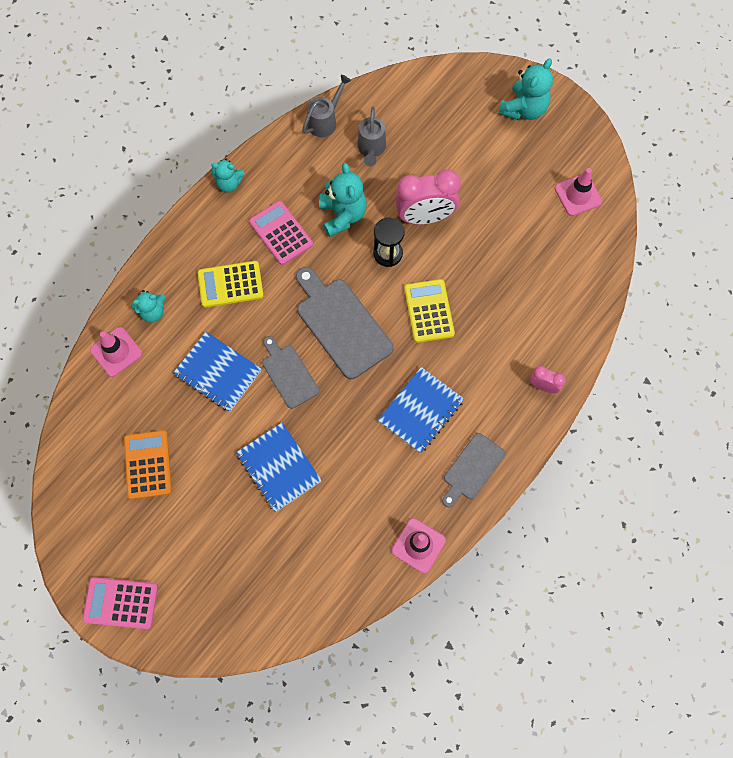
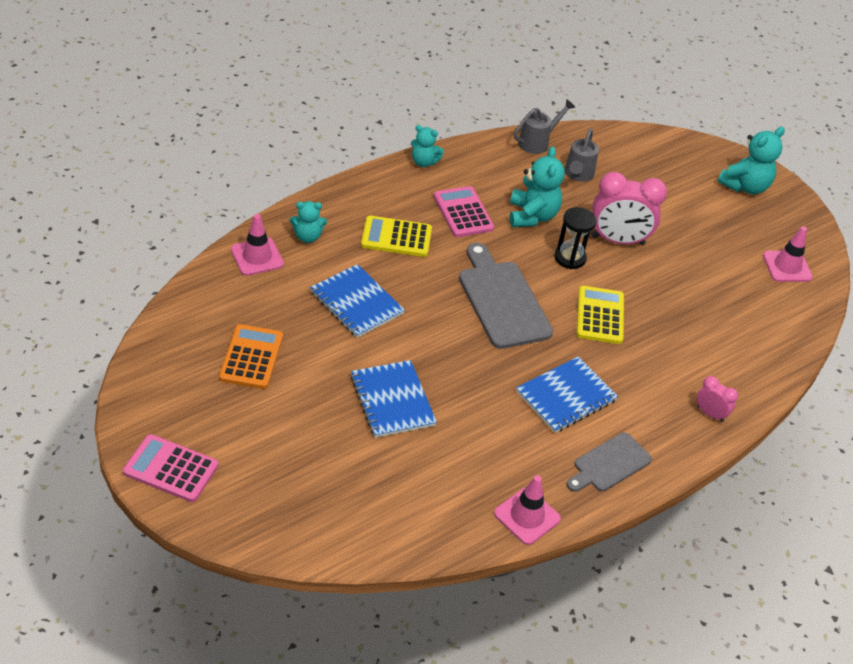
camera: 10 degrees right, 25 degrees down
(288, 374) = (431, 325): grey cutting board -> none

